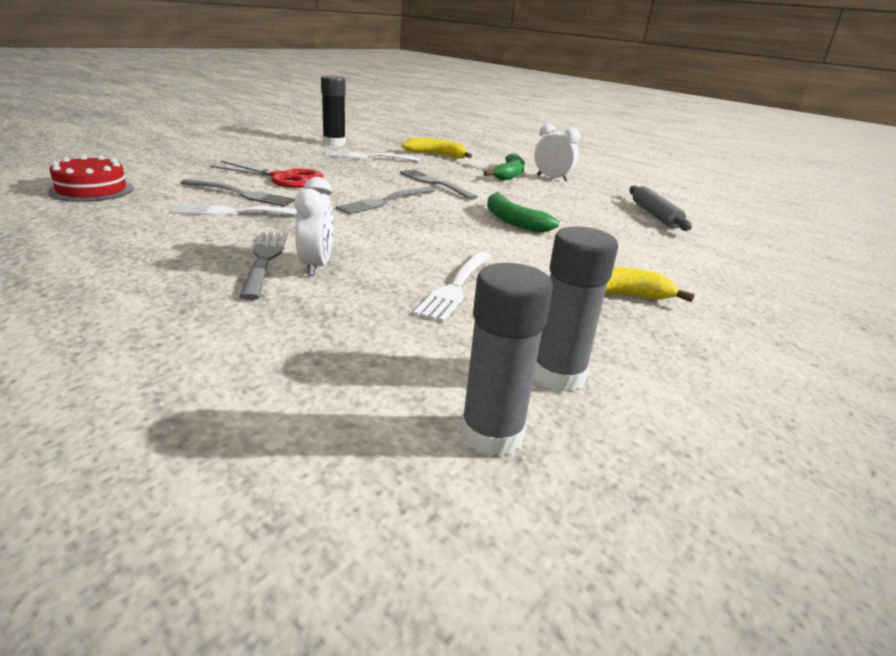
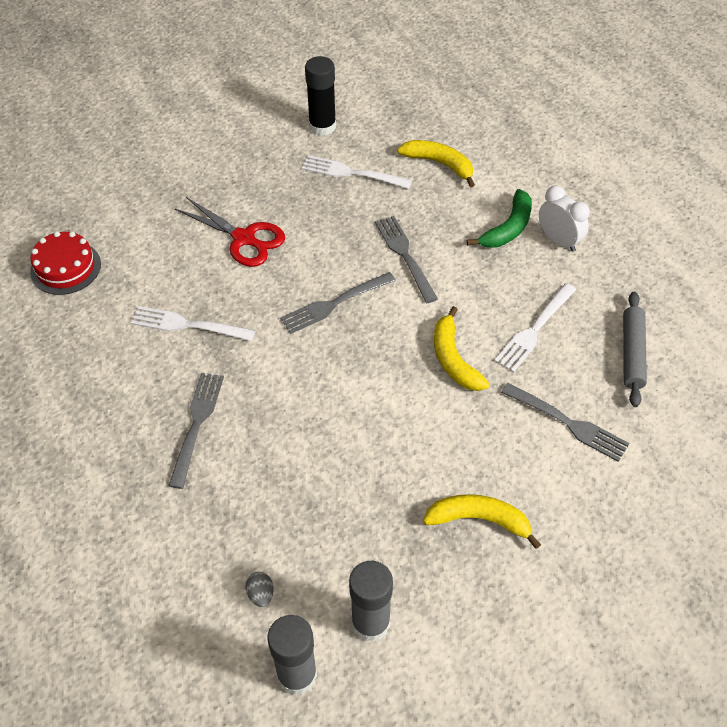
camera: 20 degrees right, 25 degrees up
(242, 194) = (197, 281): grey fork -> grey fork (568, 423)
(316, 266) = (236, 438): white clock -> none
(398, 368) = (261, 594): none -> grey egg
(456, 287) = (343, 487): white fork -> white fork (534, 330)
(513, 221) = (454, 359): green banana -> yellow banana

